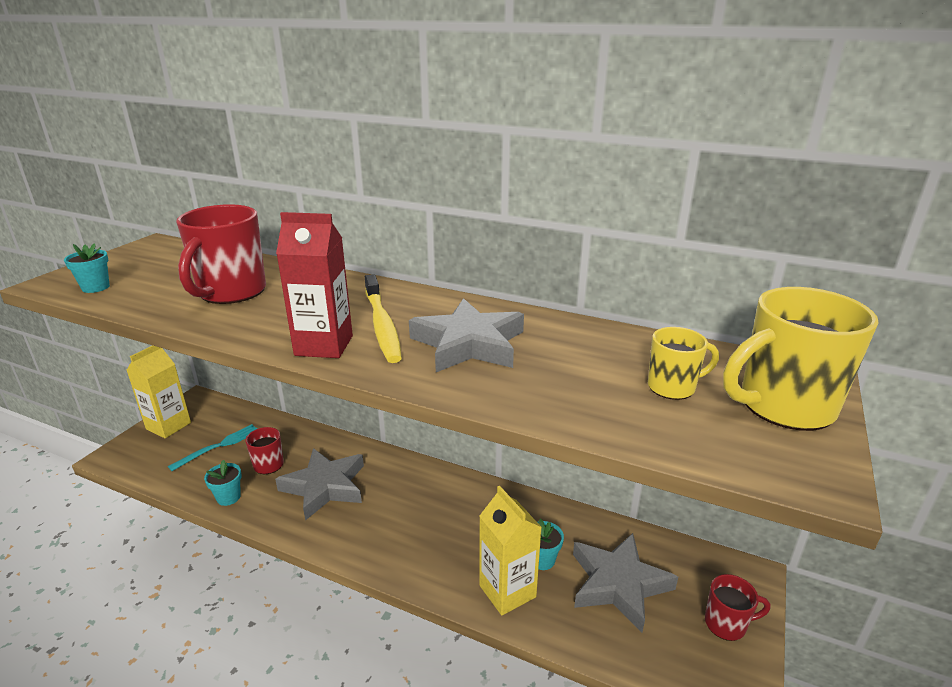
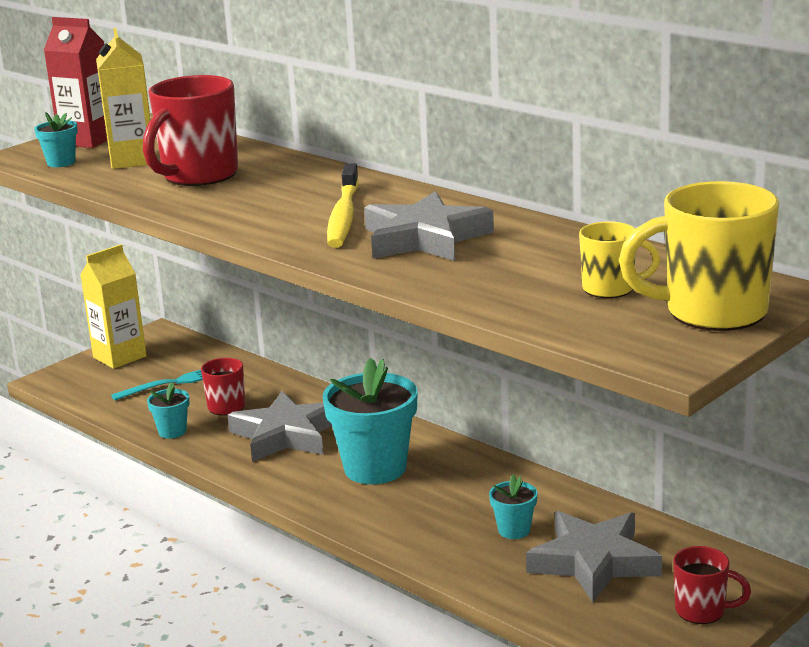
camera: 20 degrees right, 5 degrees down
(324, 345) = (273, 229): red carton -> red carton (87, 140)
(408, 511) = (375, 468): none -> turquoise flower pot
(507, 591) = (456, 549): yellow carton -> yellow carton (132, 160)

